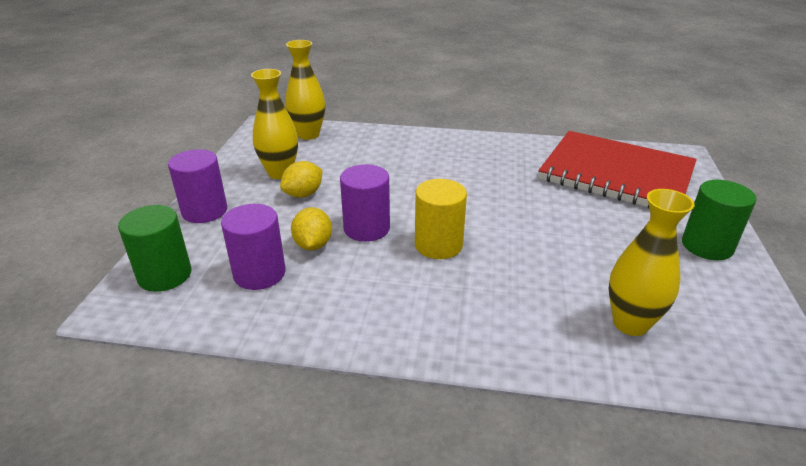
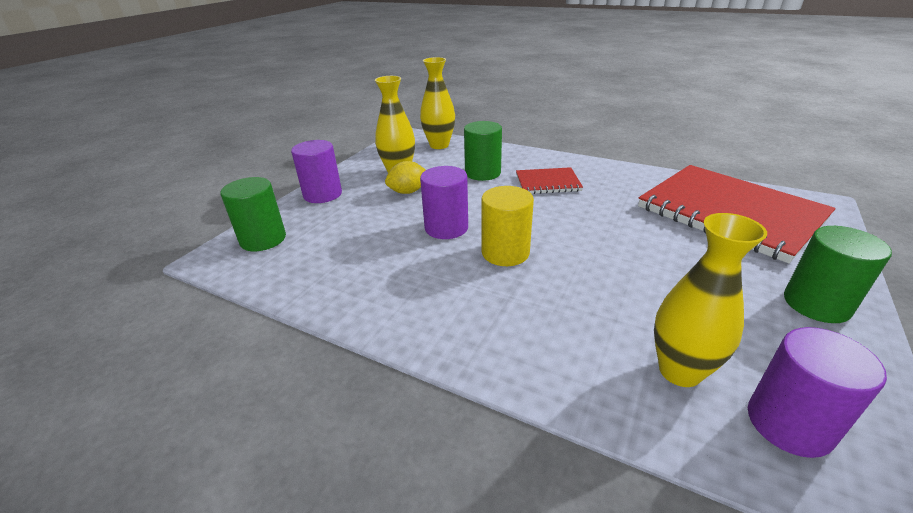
camera: 20 degrees right, 0 degrees up
(259, 273) = (335, 250): purple cylinder -> purple cylinder (789, 423)
(313, 245) = (392, 234): yellow lemon -> none
(373, 162) = (482, 173): none -> green cylinder
(444, 165) = (547, 183): none -> red notebook

